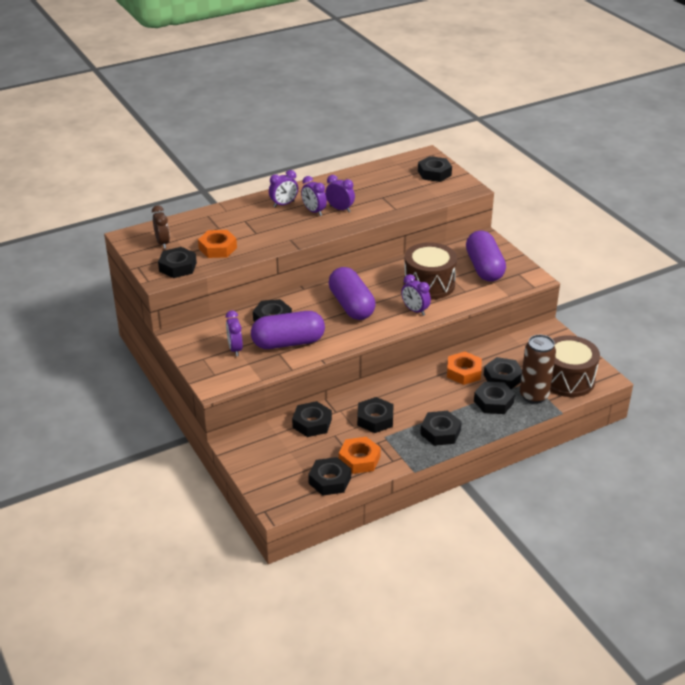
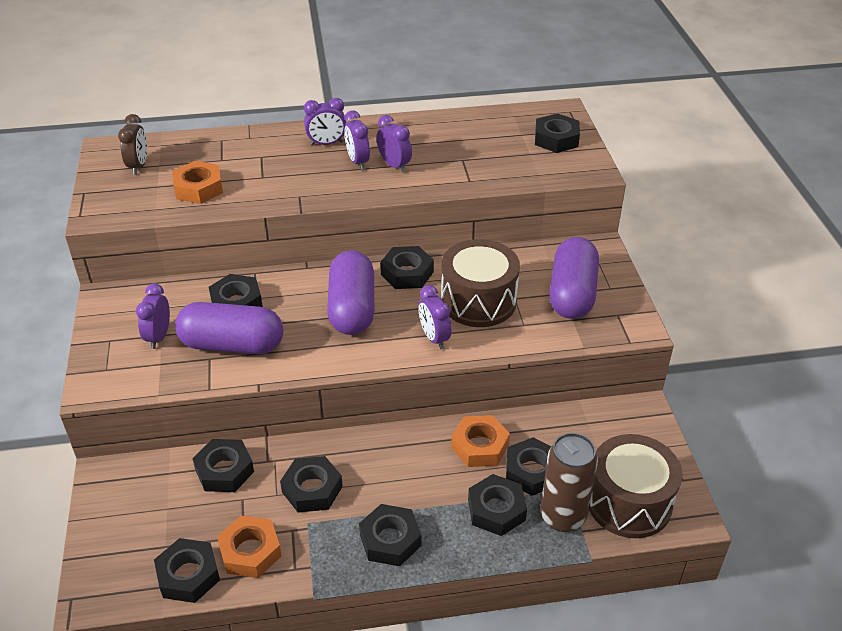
camera: 20 degrees right, 5 degrees up
(178, 267) = (130, 204): black nut -> black nut (407, 273)

